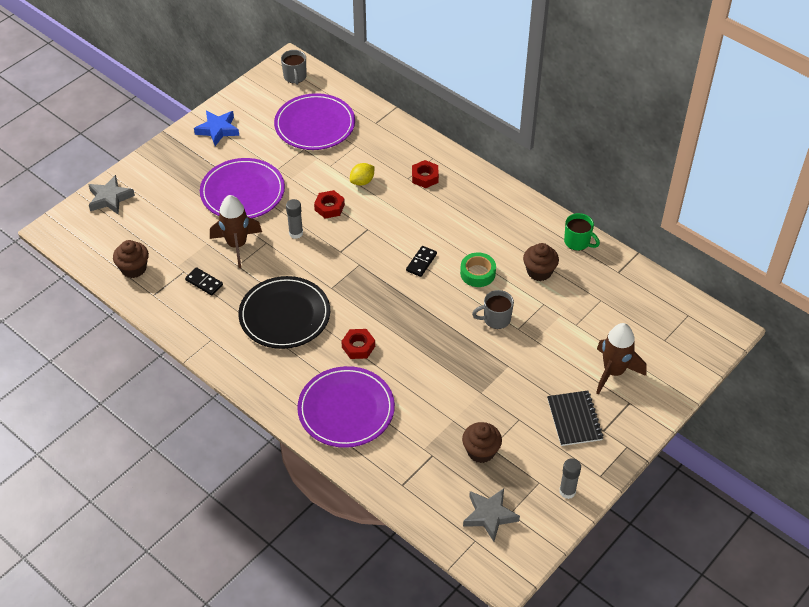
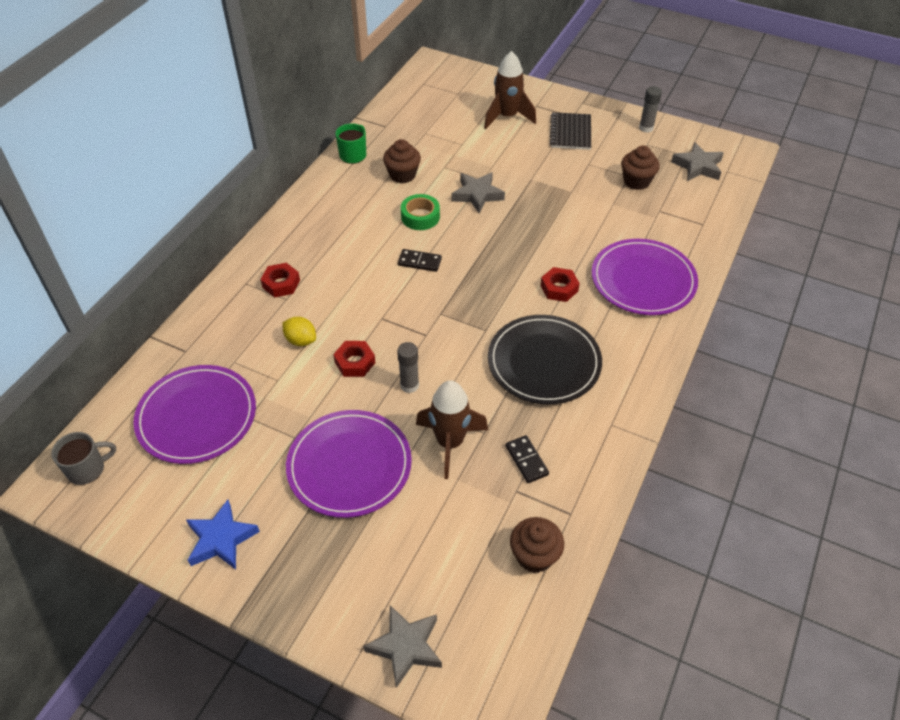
camera: 105 degrees left, 0 degrees up
(204, 282) = (526, 460): black domino -> black domino turned 45 degrees counterclockwise
(496, 319) = (477, 195): grey mug -> grey star
(574, 419) = (570, 132): black notebook -> black notebook turned 60 degrees counterclockwise

